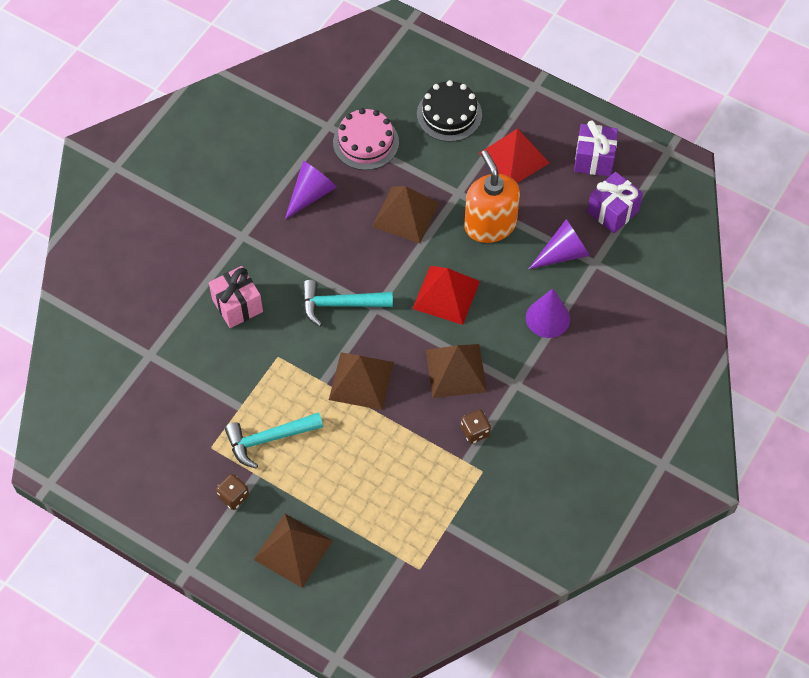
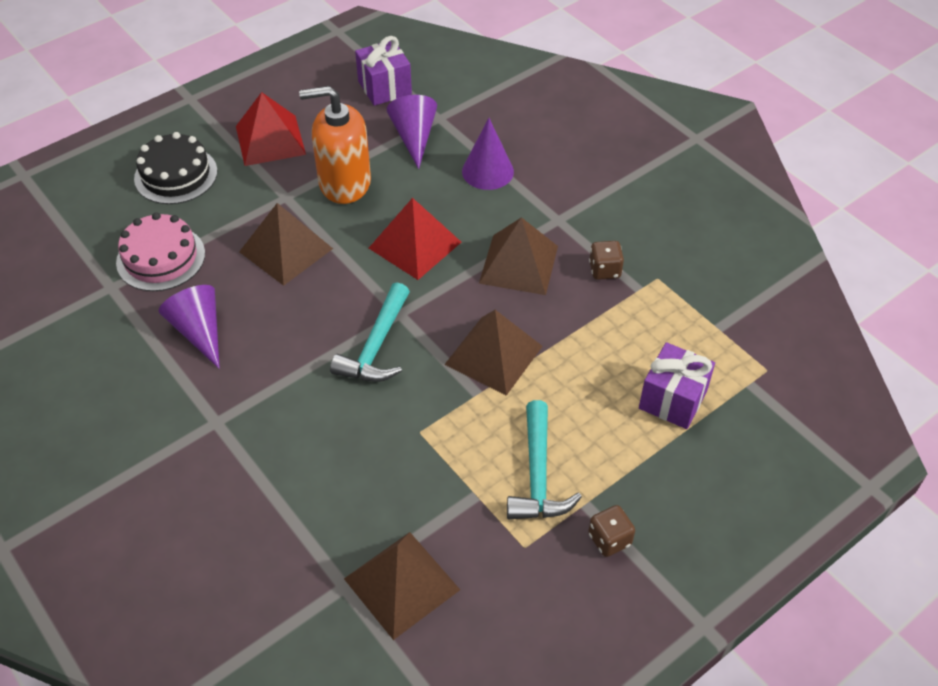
camera: 70 degrees left, 10 degrees down
(237, 305) = (320, 456): pink gift -> none
(293, 550) = (708, 492): brown pyramid -> brown pyramid (401, 584)
(594, 159) = (313, 82): purple gift -> purple gift (672, 399)

